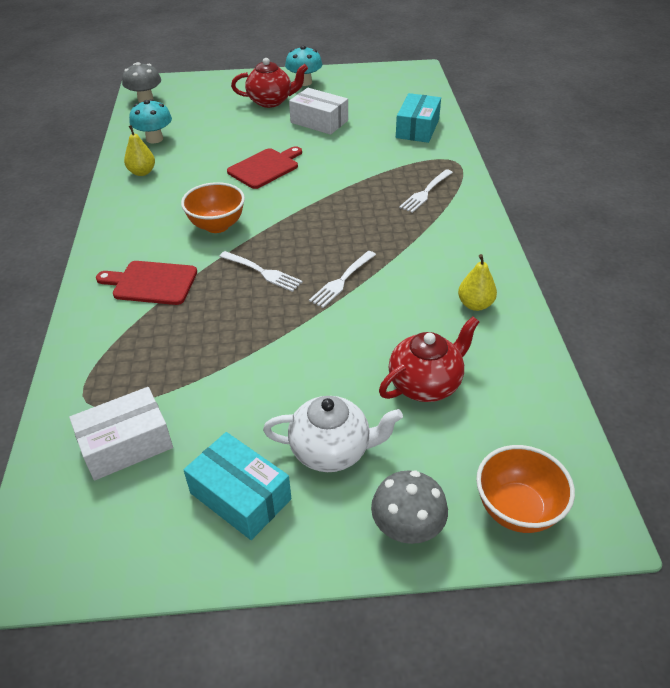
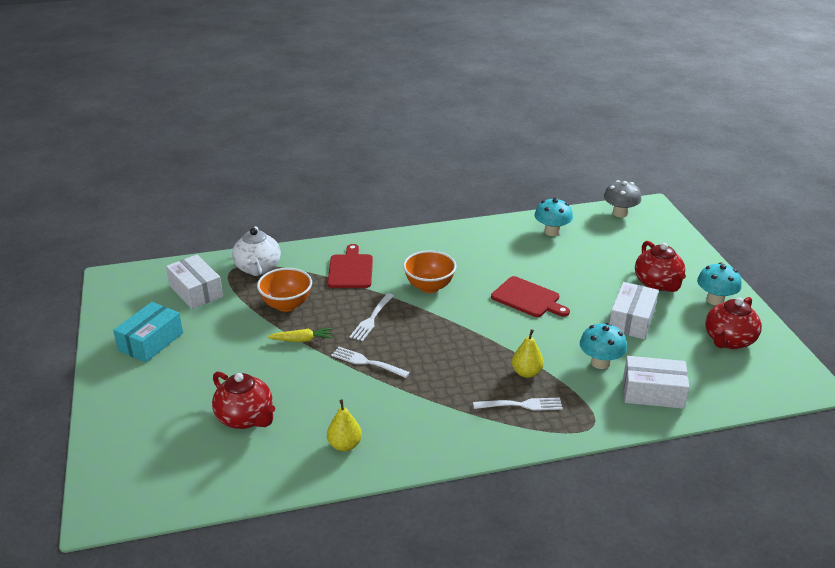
camera: 80 degrees right, 10 degrees down
(142, 172) = (496, 236): yellow pear -> yellow pear (526, 373)
(285, 331) = (302, 340): none -> yellow carrot
(332, 450) = (183, 376): white teapot -> white teapot (258, 268)
(359, 87) = (728, 341): none -> red teapot
(374, 145) = (600, 362): none -> turquoise mushroom
(407, 528) = (115, 415): grey mushroom -> none
(417, 128) = (653, 392): turquoise box -> white box
(425, 192) = (521, 405): white fork -> white fork turned 150 degrees clockwise
(517, 509) = (121, 470): orange bowl -> orange bowl (286, 305)

